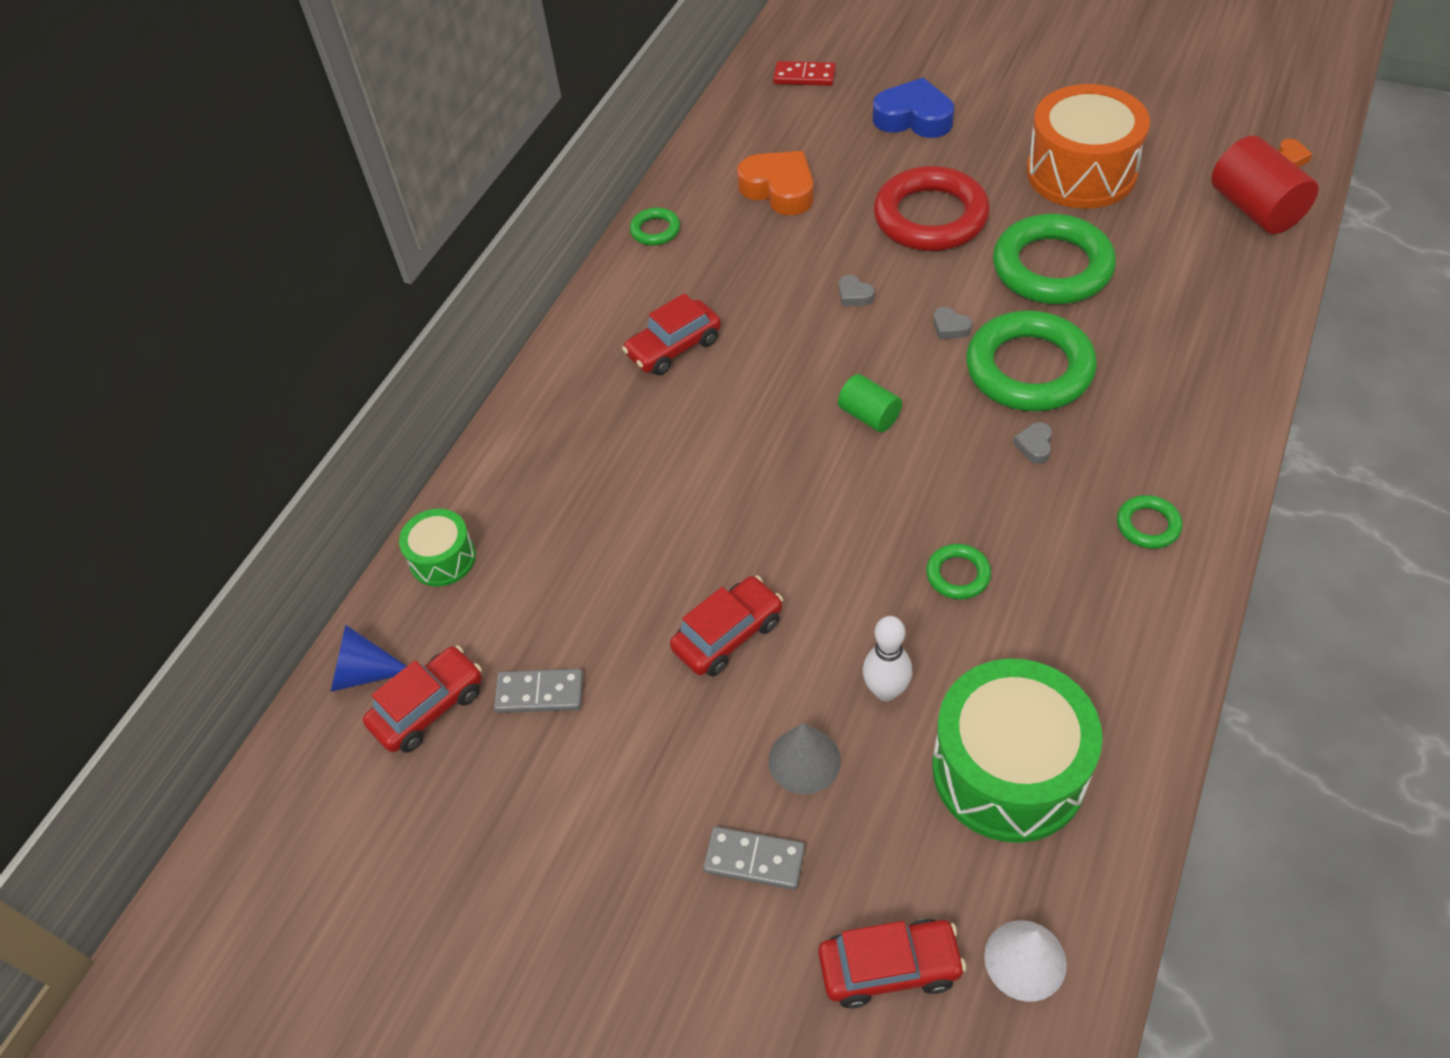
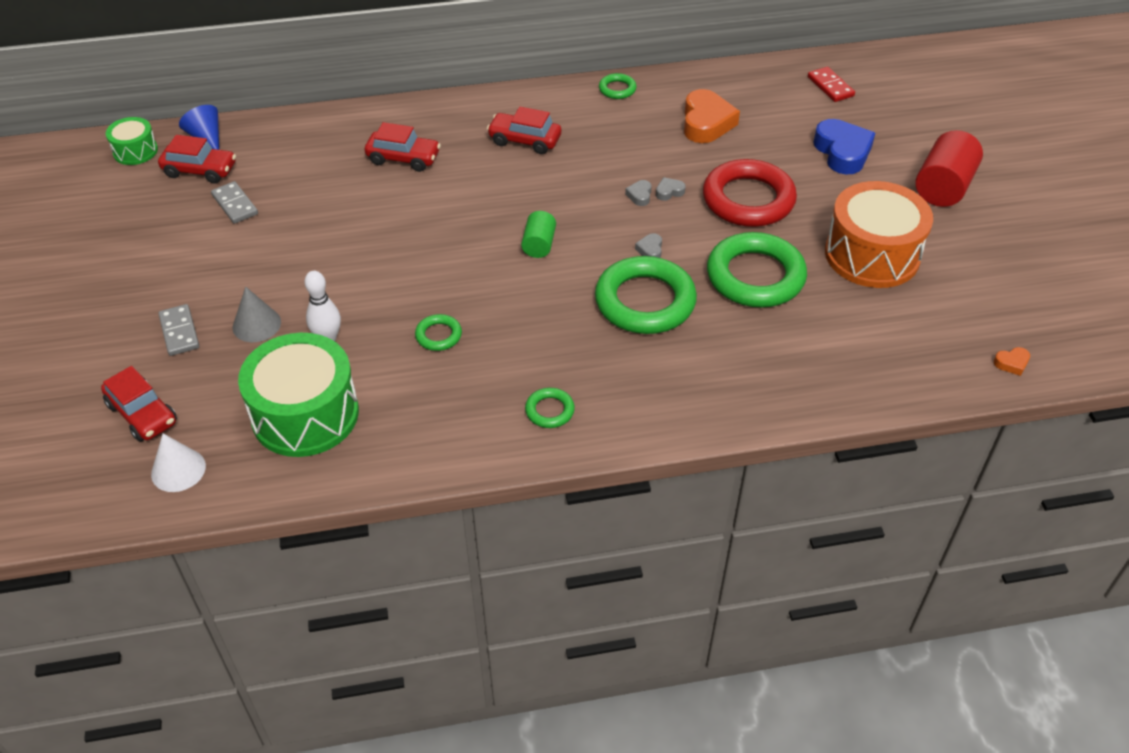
camera: 50 degrees right, 5 degrees down
(442, 558) = (298, 129): green drum -> green drum (135, 151)
(728, 635) = (323, 257): red car -> red car (403, 158)
(1034, 446) = (576, 330): grey heart -> grey heart (669, 192)
(1255, 209) = (928, 362): red cylinder -> red cylinder (943, 187)

